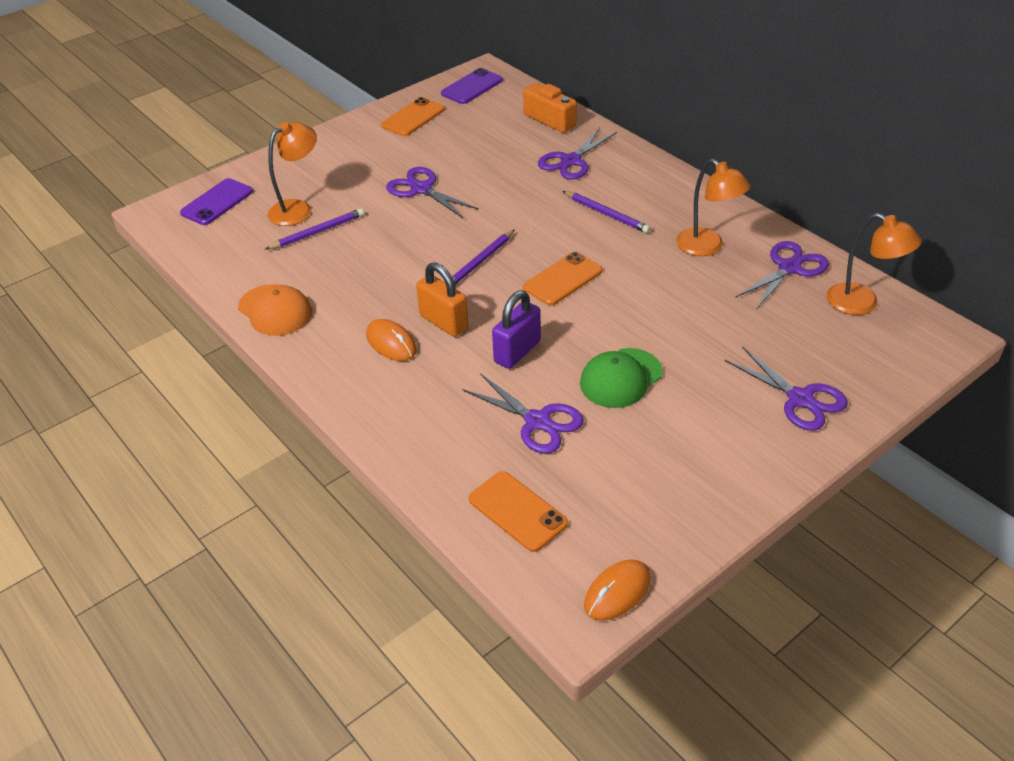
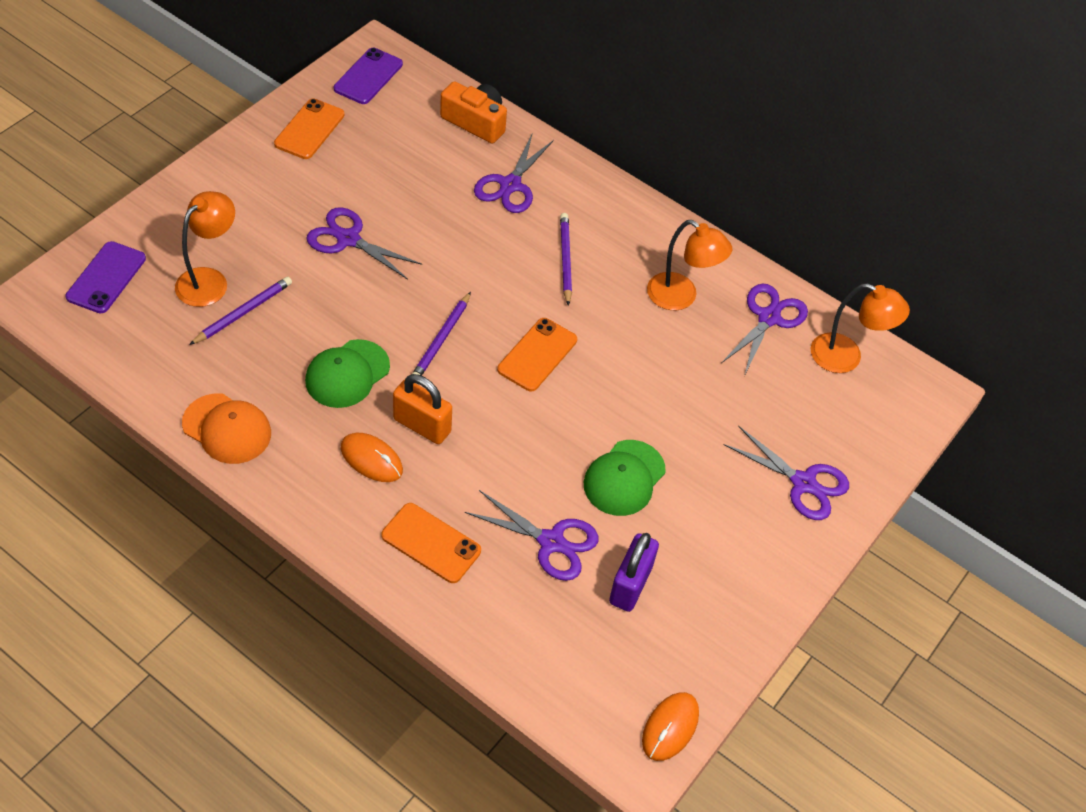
camera: 20 degrees left, 10 degrees up
(390, 280) = (347, 374): none -> green cap
(517, 351) = (510, 456): purple padlock -> purple padlock (630, 585)
(517, 511) = (555, 651): orange phone -> orange phone (431, 543)
(606, 214) = (565, 260): purple pencil -> purple pencil turned 120 degrees counterclockwise

